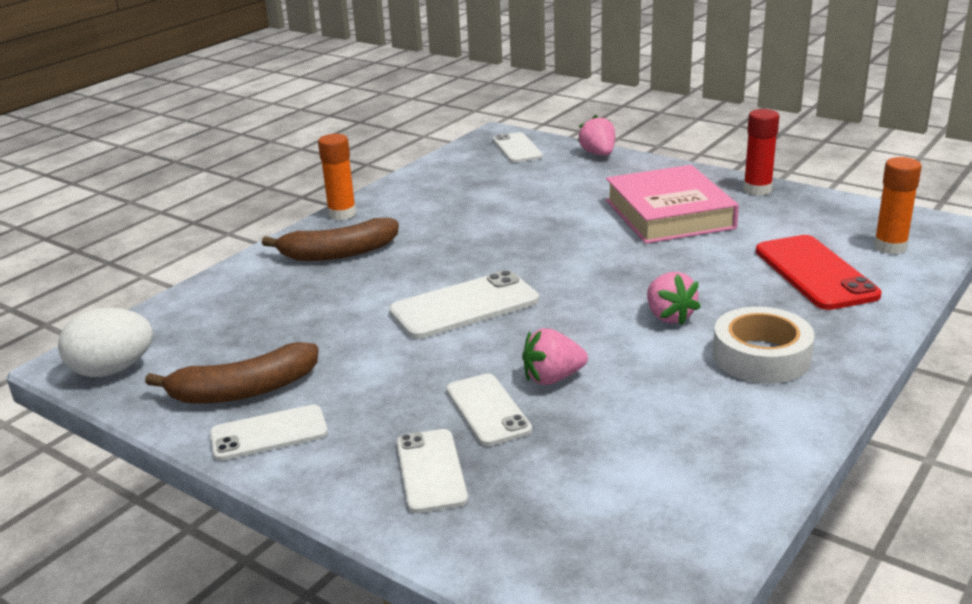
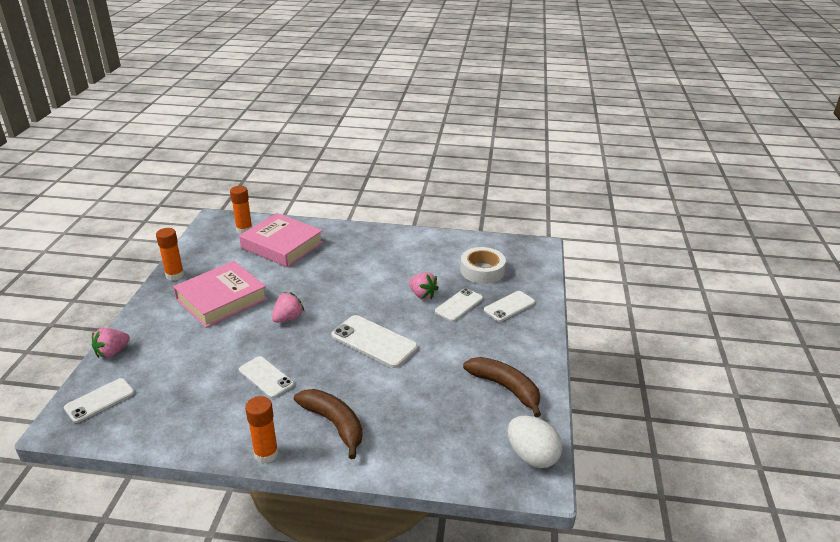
camera: 120 degrees left, 5 degrees up
(269, 433) = (527, 362): white phone -> white phone (266, 377)
(669, 316) = (347, 276): pink strawberry -> pink strawberry (288, 318)
(757, 190) = (175, 275): red glue stick -> orange glue stick
(761, 356) = (369, 248): white tape -> white tape (482, 270)
(815, 273) = (282, 245): red phone -> pink book

